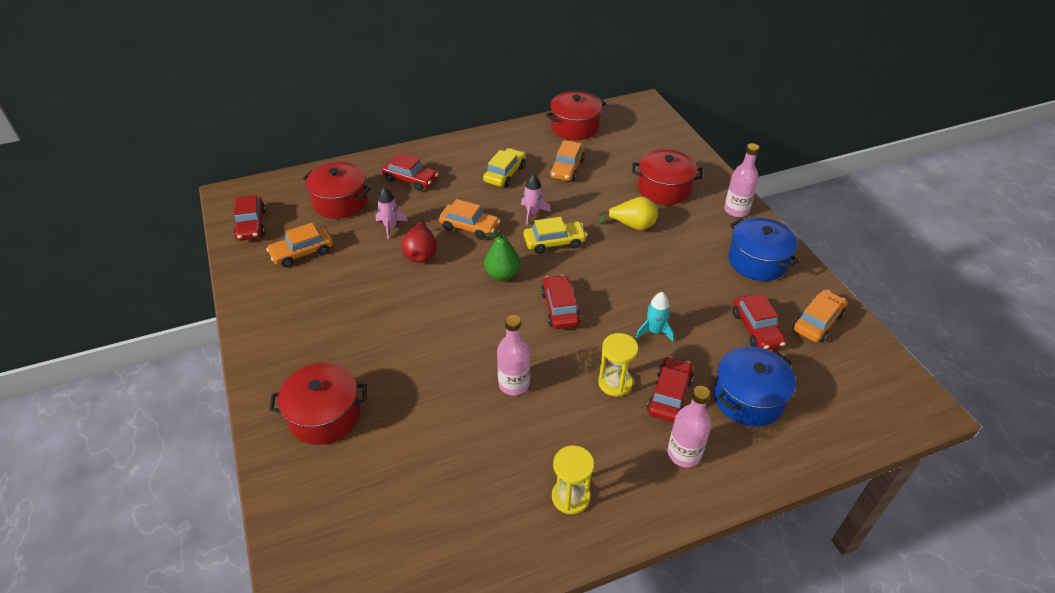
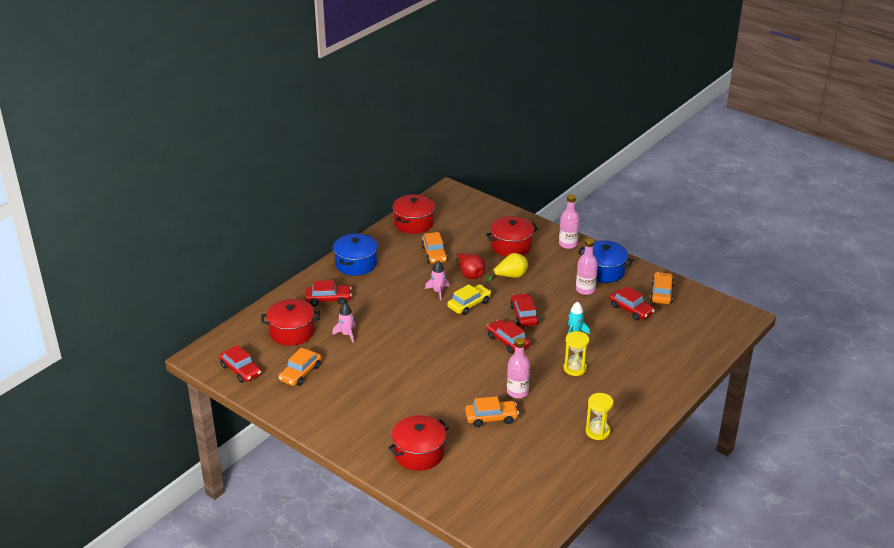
camera: 30 degrees left, 10 degrees down
(421, 253) = (386, 343): red pear -> red pear (470, 274)
(469, 227) = (403, 315): orange car -> orange car (491, 418)
(502, 274) = (453, 336): green pear -> none
(505, 174) = (394, 272): yellow car -> none
(669, 395) = (610, 363): red car -> red car (524, 315)
(684, 454) = (640, 388): pink bottle -> pink bottle (585, 290)
(748, 398) = (653, 347): blue pot -> blue pot (356, 264)

